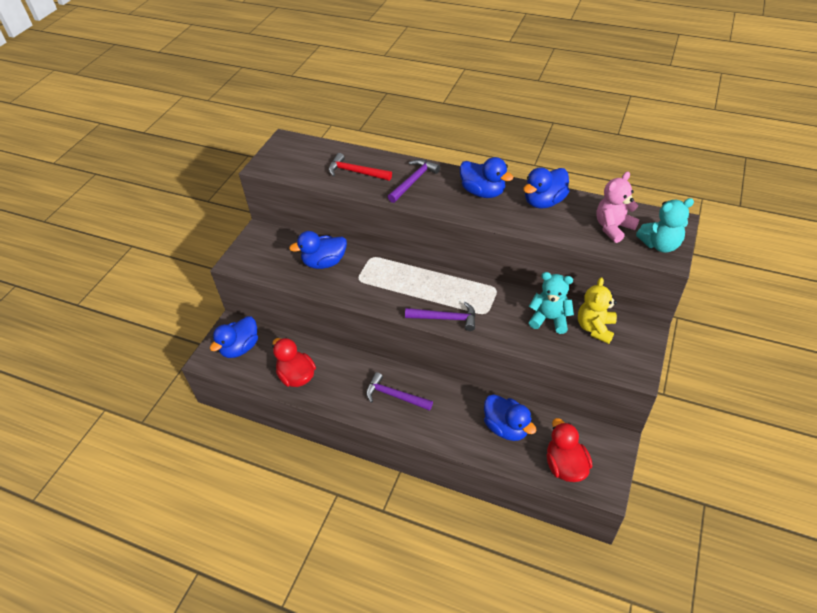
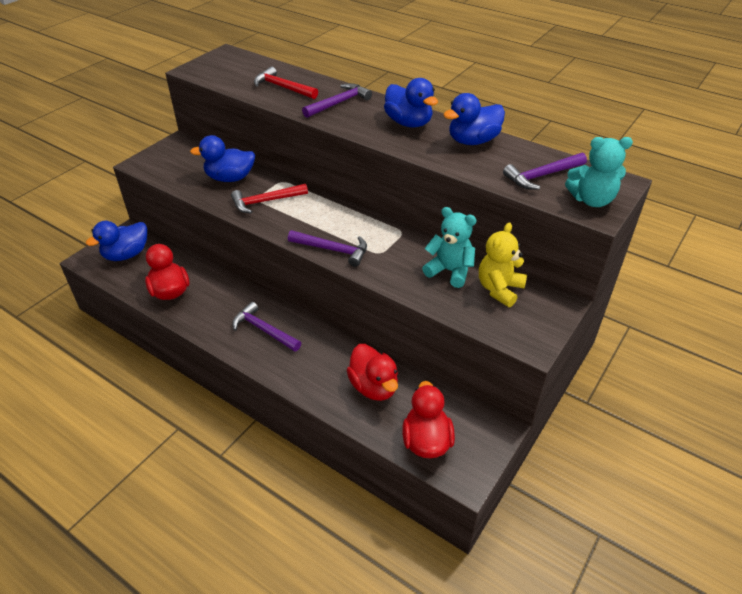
camera: 10 degrees right, 5 degrees down
(367, 281) = (265, 201): none -> red hammer
(506, 427) = (374, 387): blue duck -> red duck
(613, 227) = (542, 176): pink teddy bear -> purple hammer

